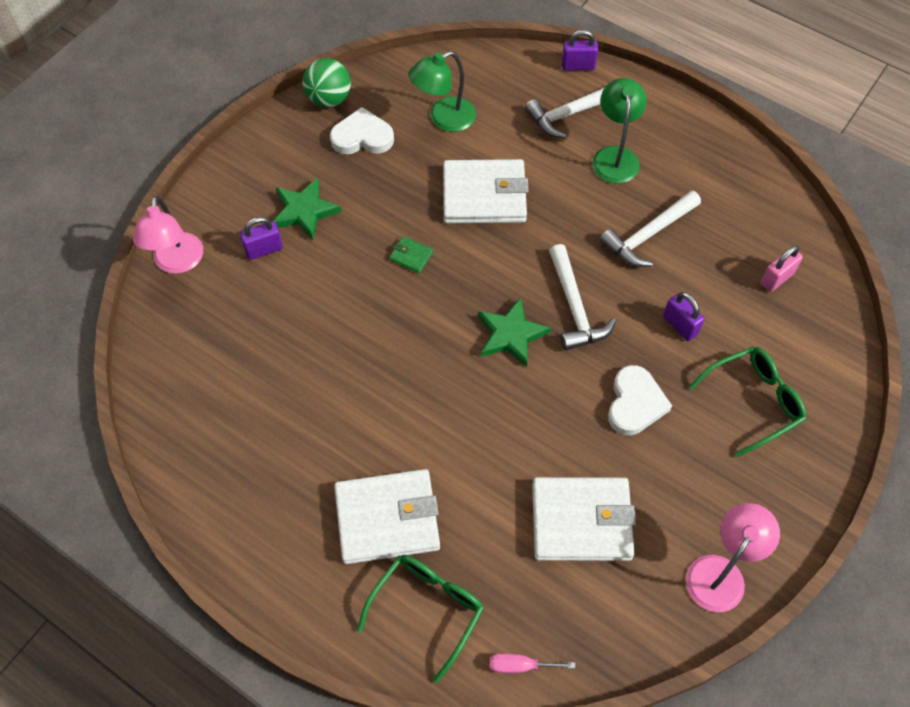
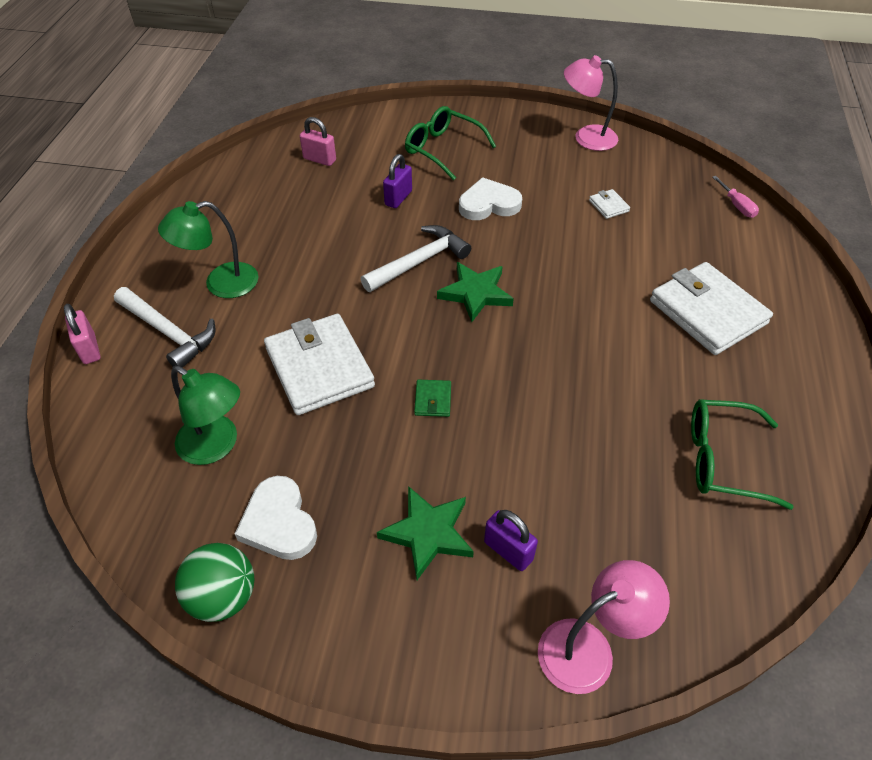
camera: 115 degrees left, 10 degrees down
(427, 609) = (749, 263): green glasses -> green glasses (722, 460)
(578, 66) = (89, 349): purple padlock -> pink padlock
(581, 521) = (608, 206): white wallet -> white wallet, size x0.41
(648, 235) = (311, 238): white hammer -> none

